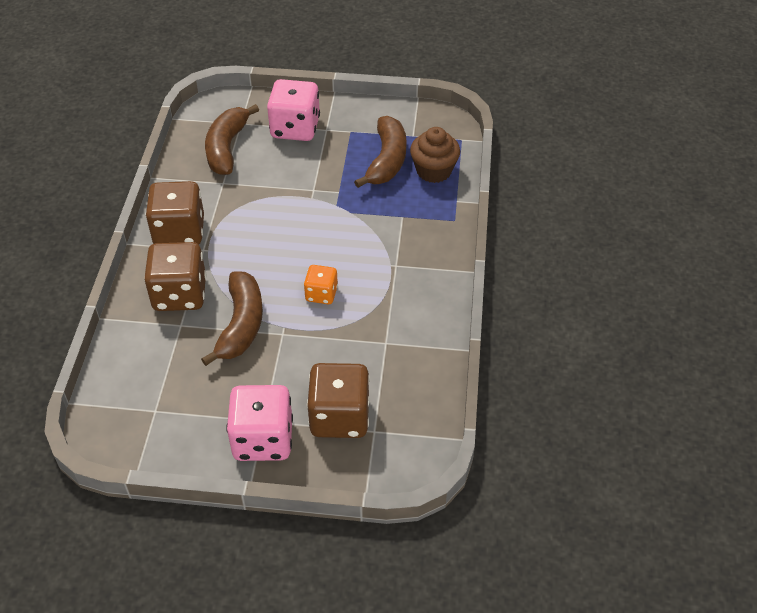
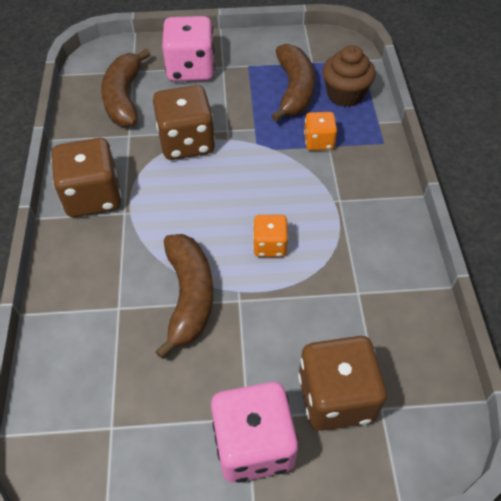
camera: 10 degrees left, 5 degrees up
(179, 294) = (109, 270): brown dice -> brown dice (186, 142)
(394, 211) = (318, 141): none -> orange dice

